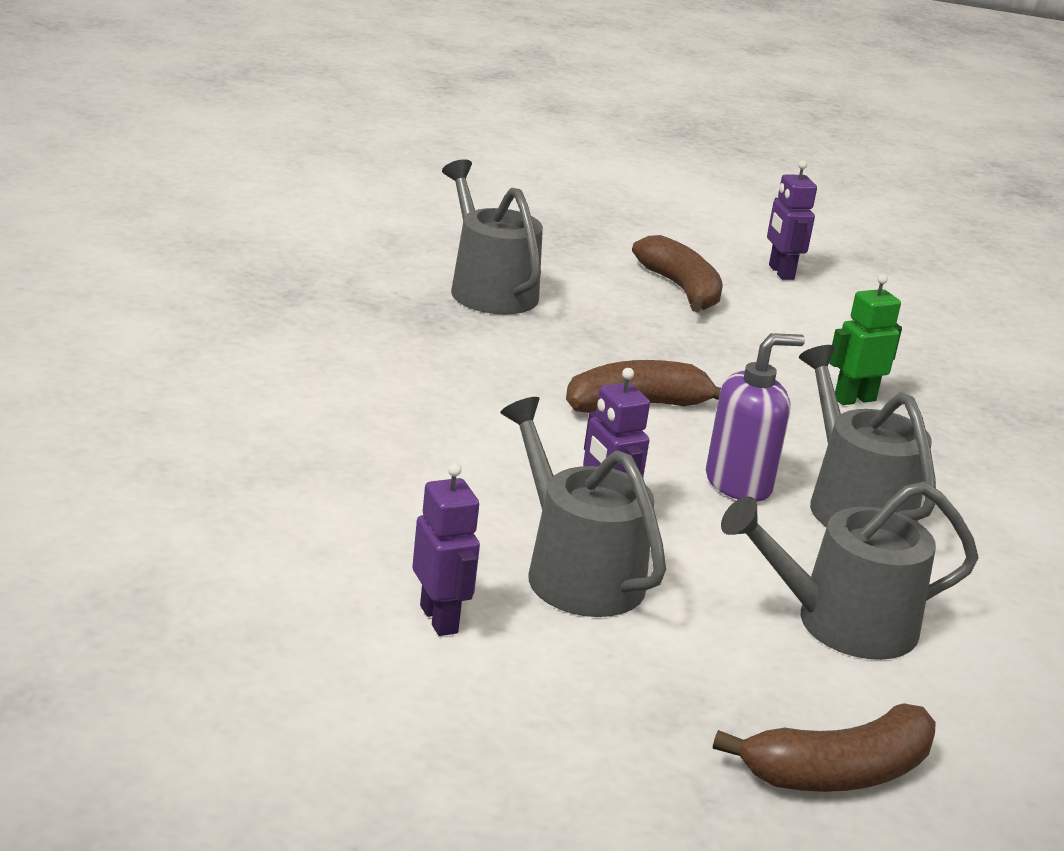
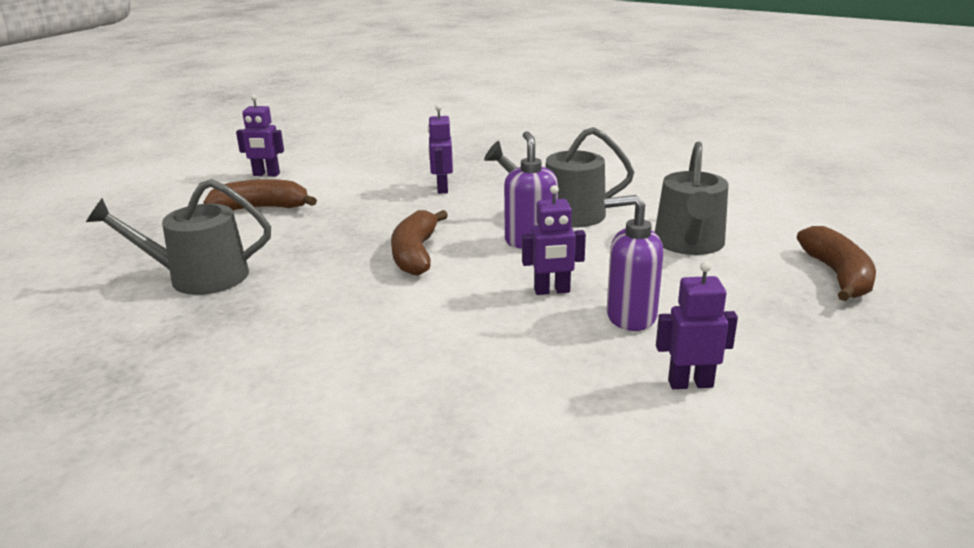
camera: 65 degrees left, 0 degrees up
(576, 573) = (630, 316): grey watering can -> purple soap dispenser
(854, 399) = (442, 188): green robot -> purple robot

